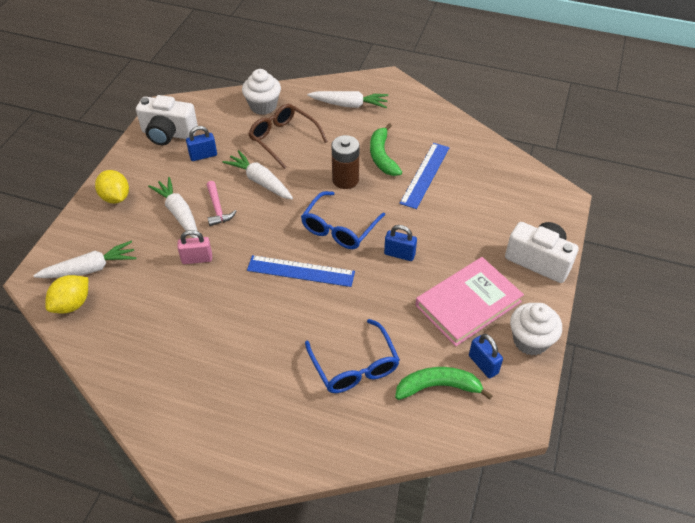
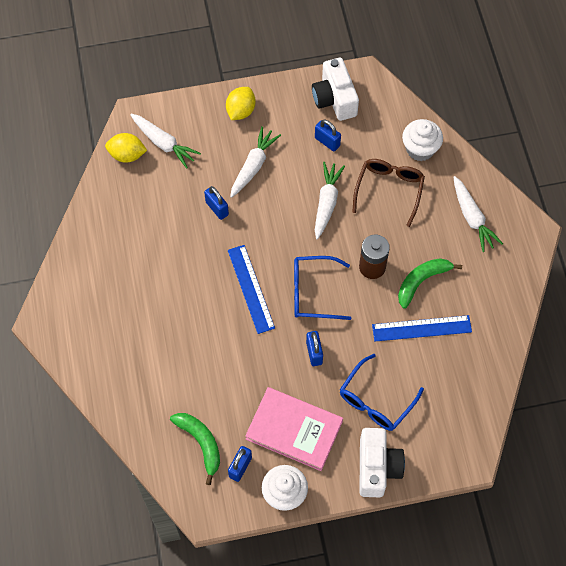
camera: 60 degrees right, 15 degrees up
(197, 259) = (217, 208): pink padlock -> blue padlock
(217, 208) = (276, 190): pink hammer -> none
(354, 366) = (185, 375): blue glasses -> blue glasses (376, 400)

